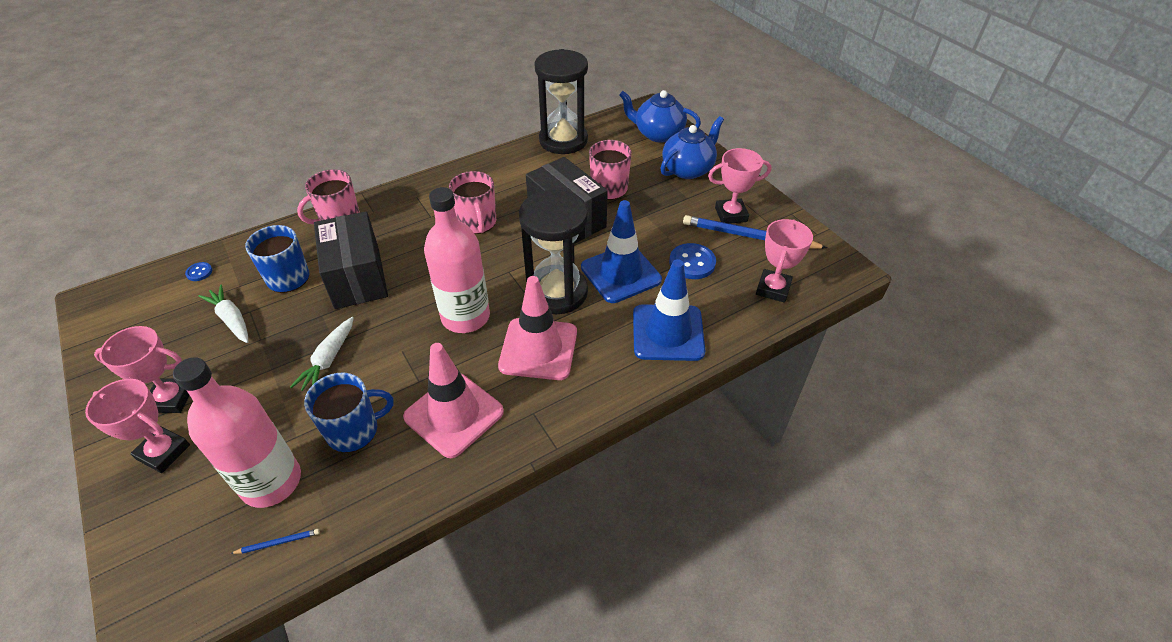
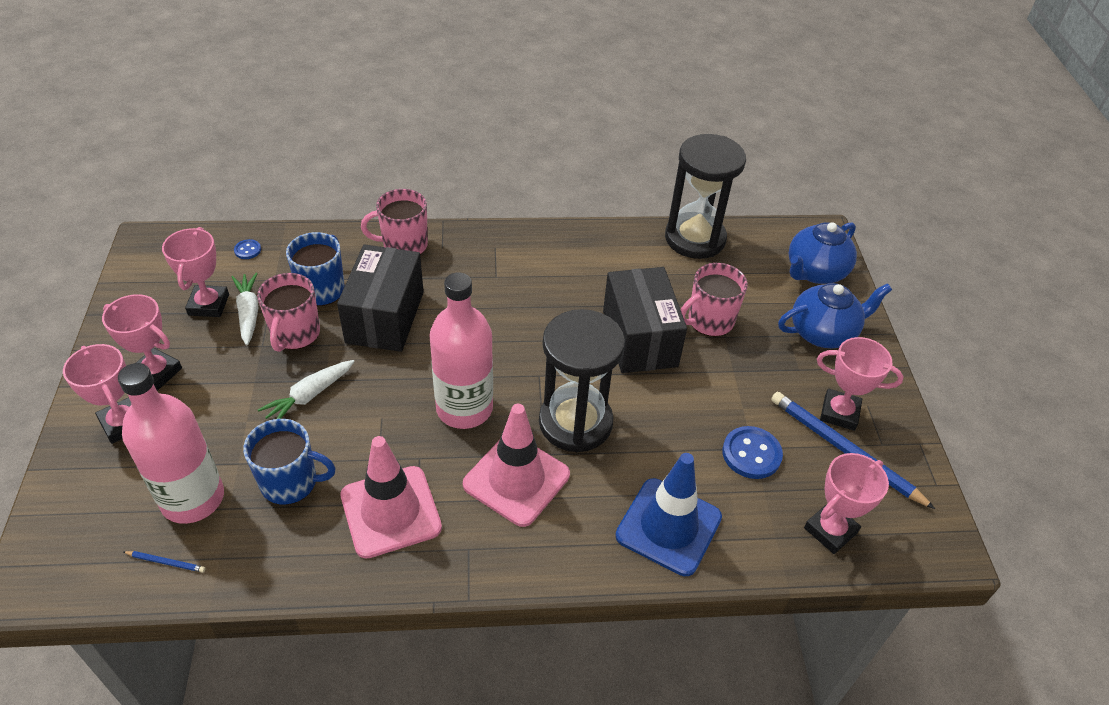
camera: 25 degrees right, 0 degrees up
(188, 327) = (208, 305): none -> pink trophy
(477, 223) = (540, 304): pink mug -> pink mug (295, 334)
(620, 273) = (659, 431): blue traffic cone -> none
(658, 134) = (814, 272): blue teapot -> blue teapot turned 90 degrees counterclockwise

